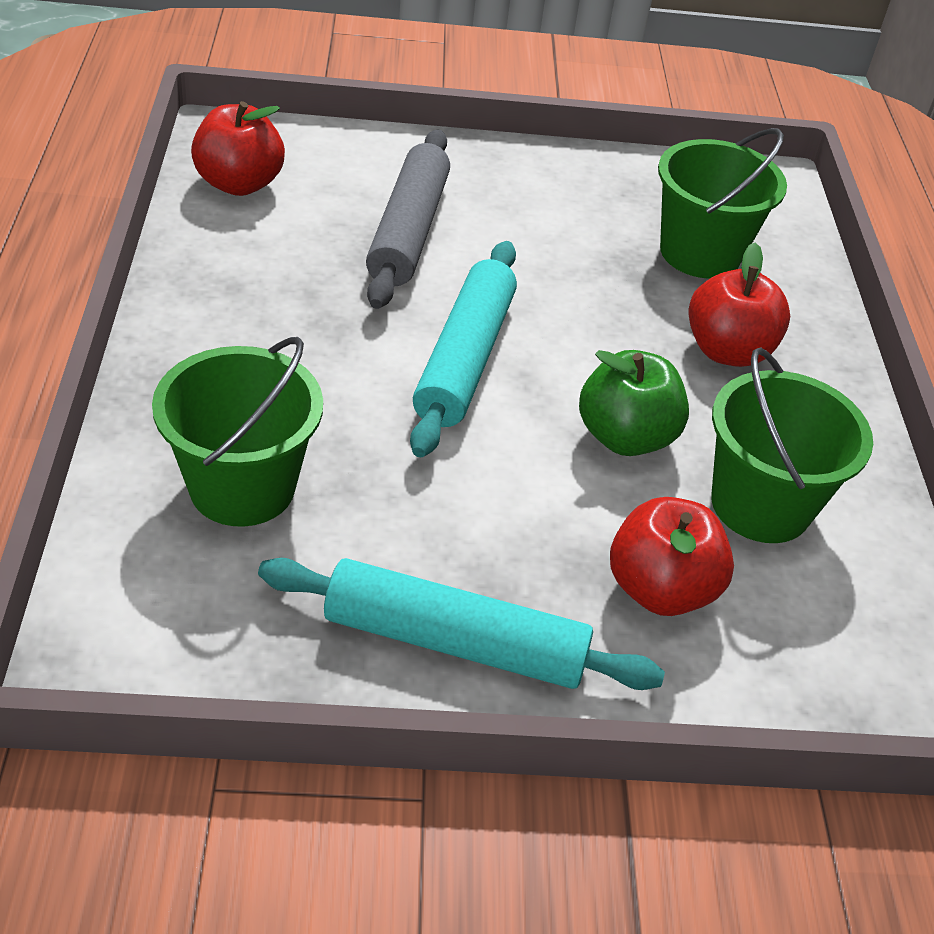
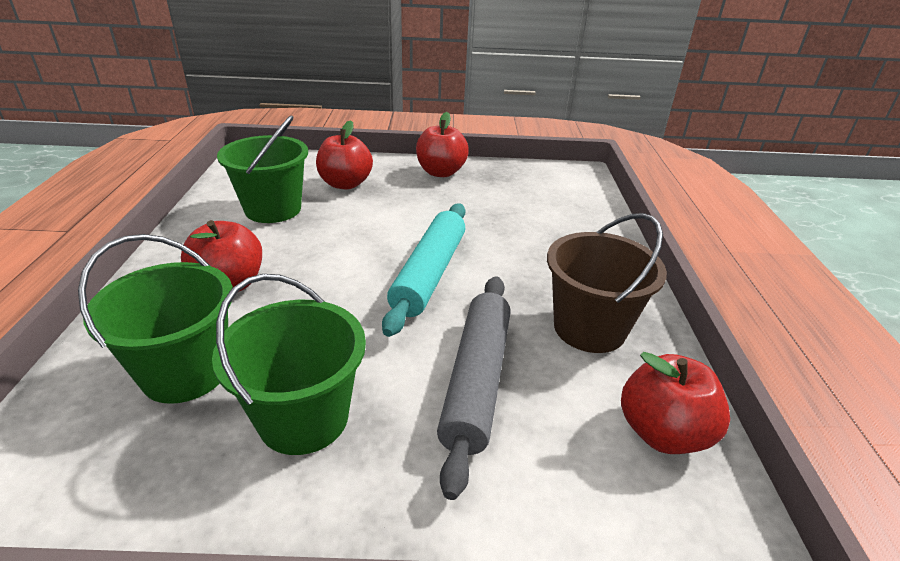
camera: 175 degrees left, 10 degrees down
(242, 487) = (547, 214): green bucket -> green bucket (304, 418)
(263, 276) = (589, 328): none -> brown bucket
(455, 642) = (441, 172): turquoise rolling pin -> red apple
(625, 437) = (335, 235): green apple -> none

